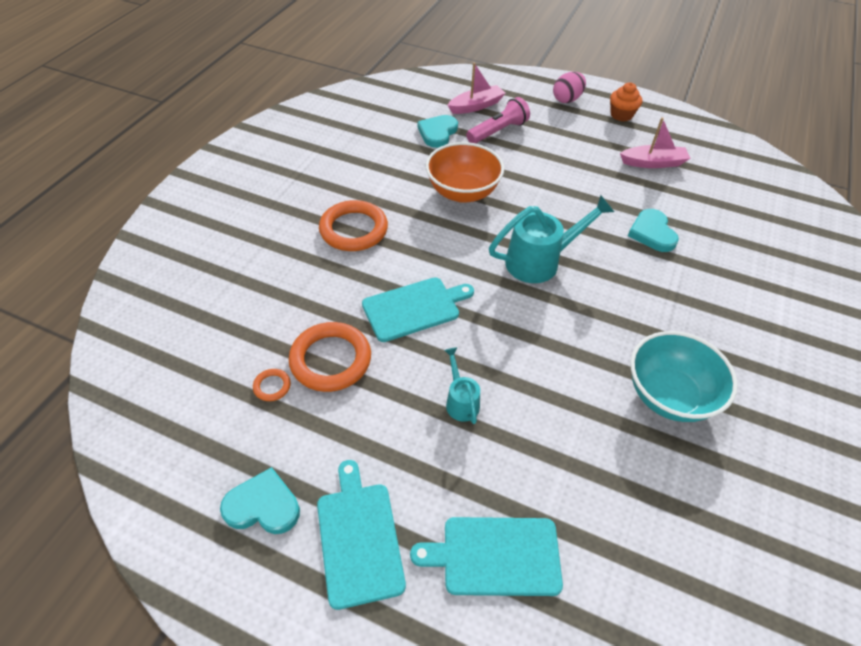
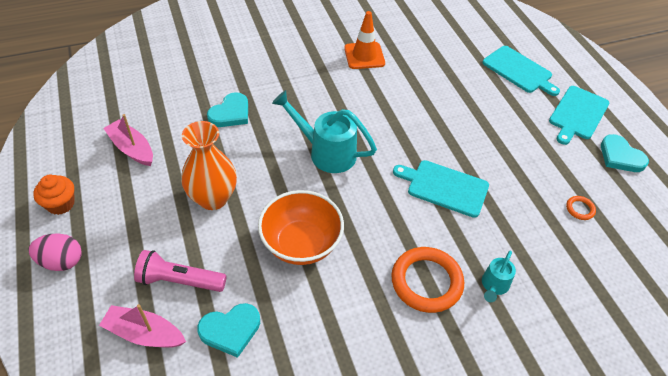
camera: 135 degrees left, 0 degrees up
(331, 360) = (529, 197): orange ring -> none
(461, 401) = (472, 124): turquoise watering can -> turquoise watering can (494, 286)
(555, 175) = (213, 198): none -> orange vase
(669, 395) = (364, 56): turquoise bowl -> orange traffic cone

